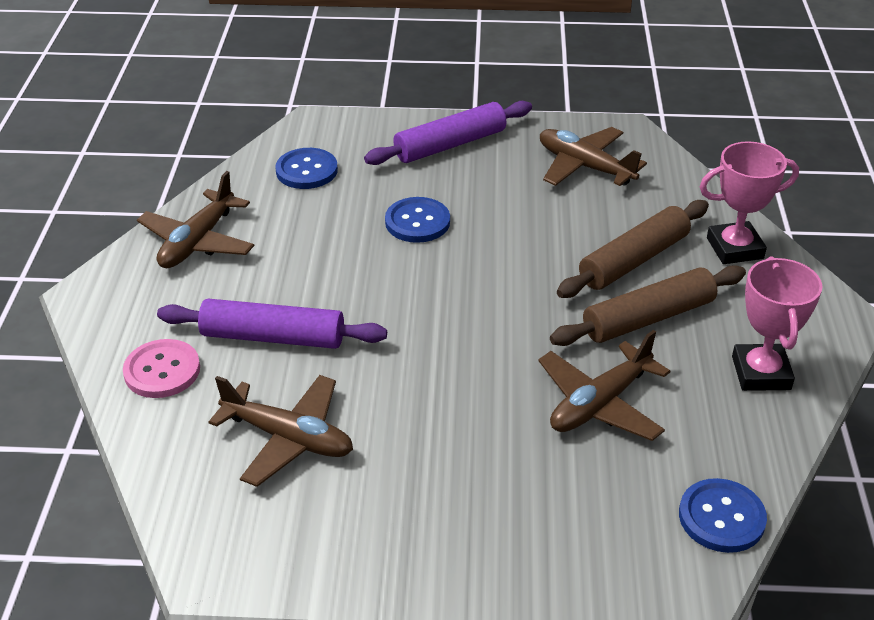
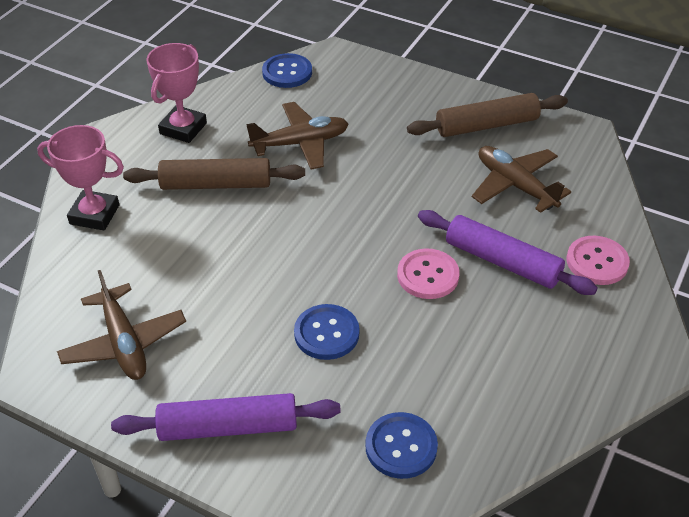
camera: 155 degrees left, 5 degrees up
(198, 242) = (543, 385): brown plane -> none
(348, 298) = (428, 275): none -> pink button
(633, 260) = (180, 231): brown rolling pin -> brown rolling pin (487, 125)

